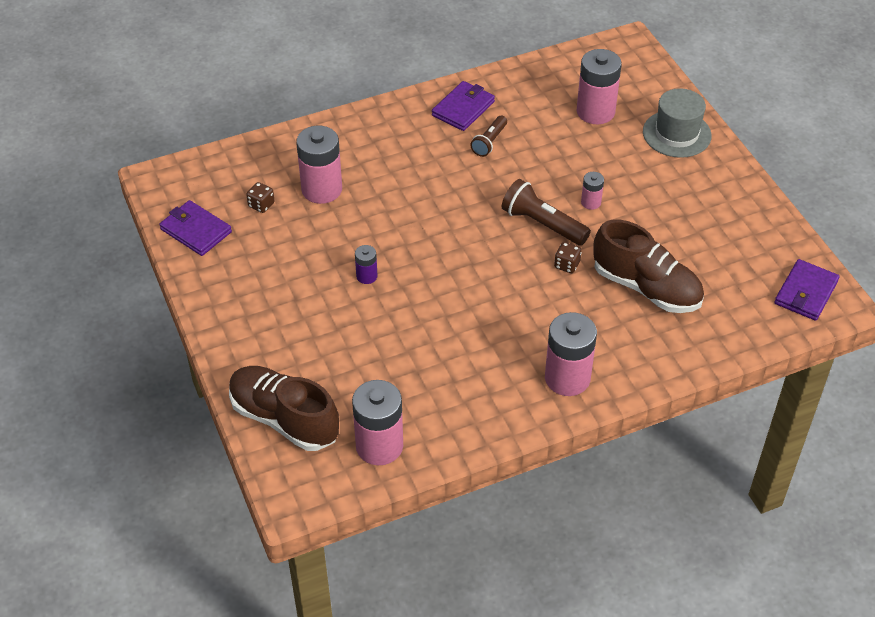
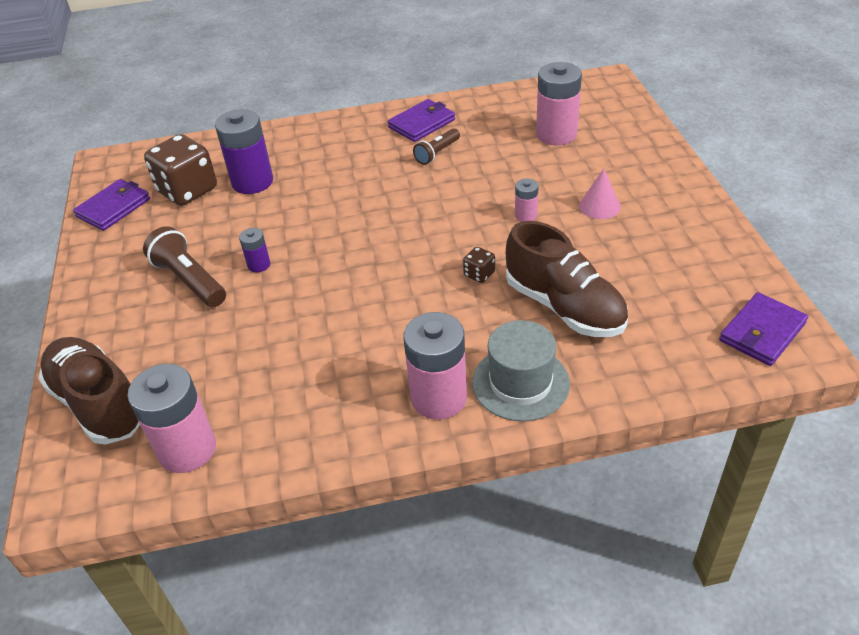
camera: 15 degrees right, 5 degrees down
(196, 230) = (114, 208): purple wallet -> purple wallet turned 75 degrees clockwise
(261, 205) = (187, 191): brown dice -> brown dice, size x2.27
(322, 189) = (252, 182): pink battery -> purple battery
(542, 224) = (465, 232): brown flashlight -> brown flashlight (189, 280)
(653, 187) = (599, 206): none -> pink cone
(676, 134) = (639, 159): grey hat -> grey hat (520, 383)

